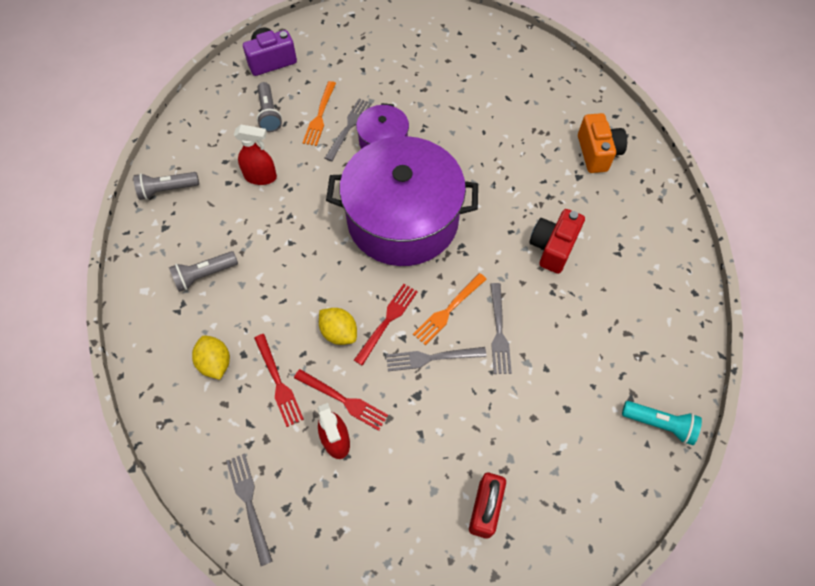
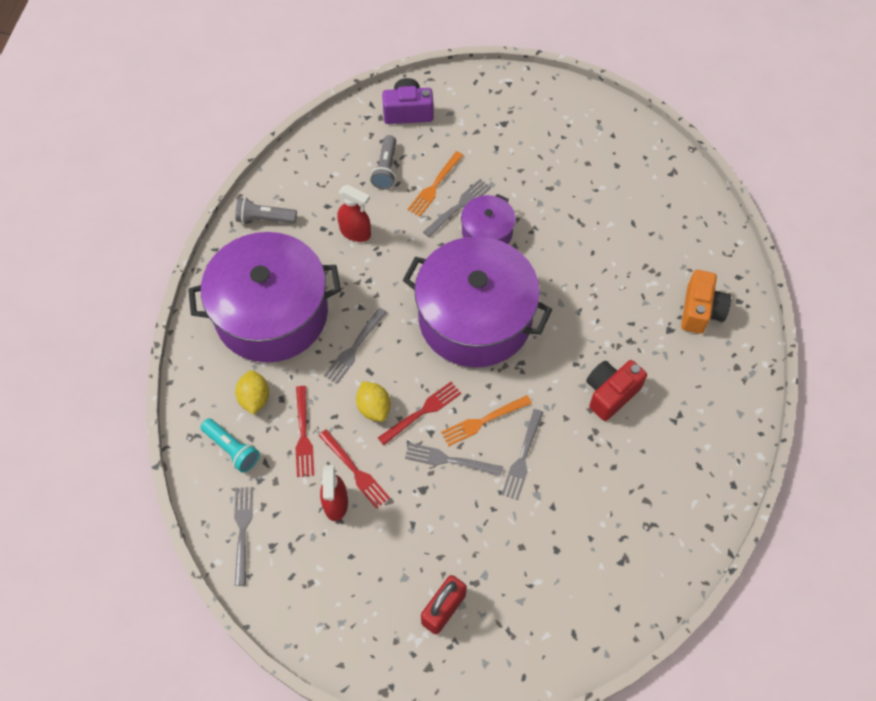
camera: 20 degrees right, 0 degrees up
(204, 275) = (271, 313): grey flashlight -> purple pot
(299, 282) = (354, 348): none -> grey fork
(659, 424) = (638, 594): turquoise flashlight -> turquoise flashlight (232, 449)

